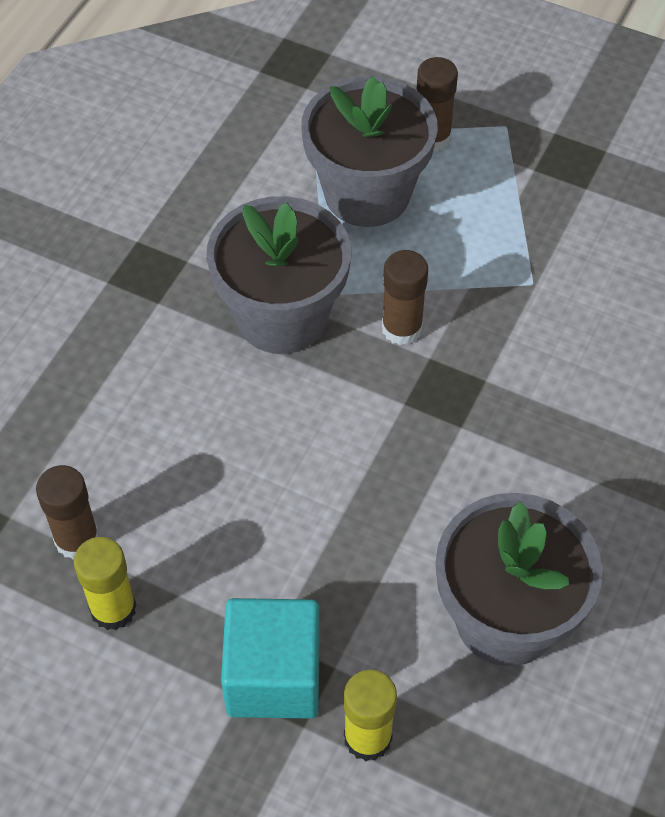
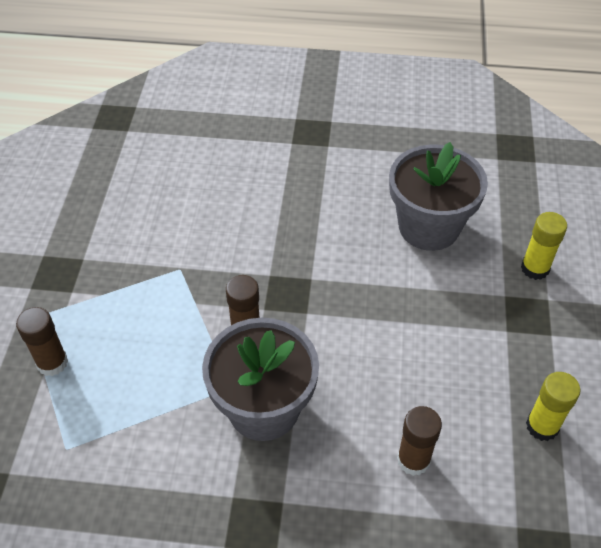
camera: 110 degrees left, 5 degrees down
(77, 539) = (508, 471): brown glue stick -> brown glue stick (413, 460)
(273, 676) = (529, 323): turquoise cube -> none
(367, 194) = (124, 389): grey flower pot -> none

